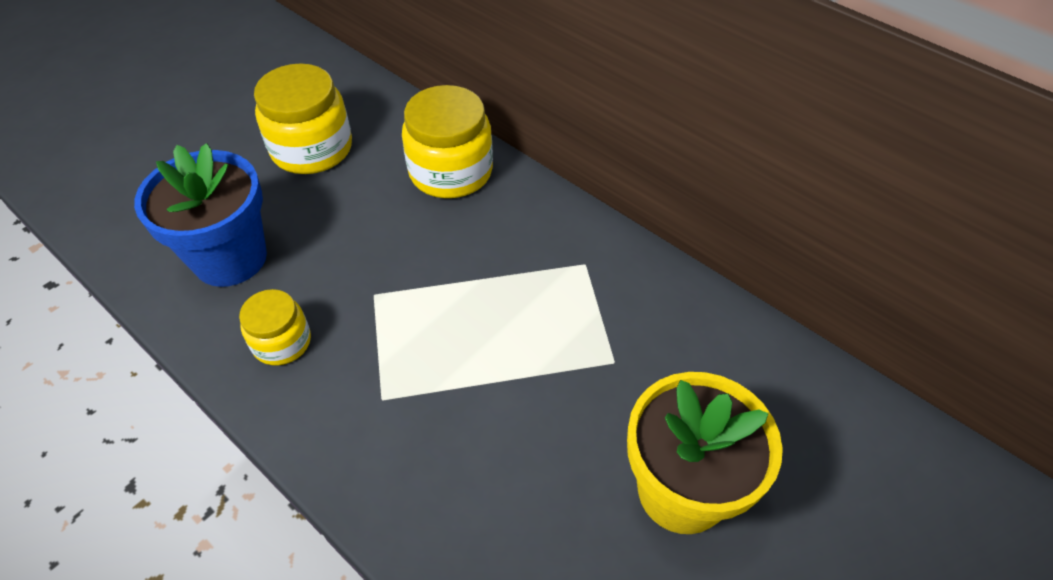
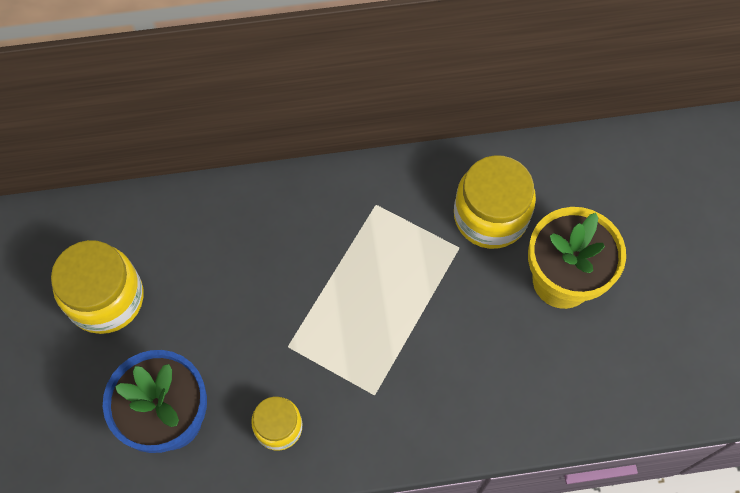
camera: 50 degrees left, 15 degrees up
(451, 171) = (220, 222): yellow jar -> yellow jar (490, 216)

